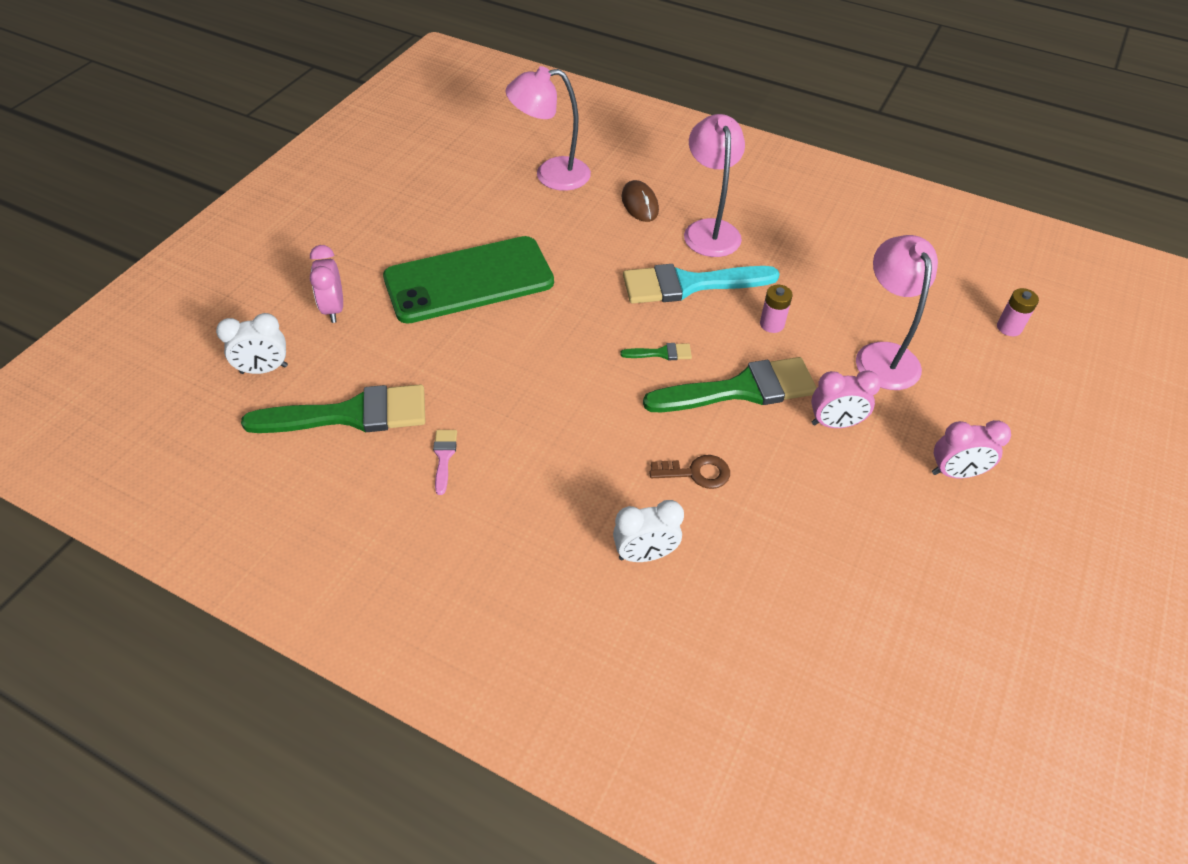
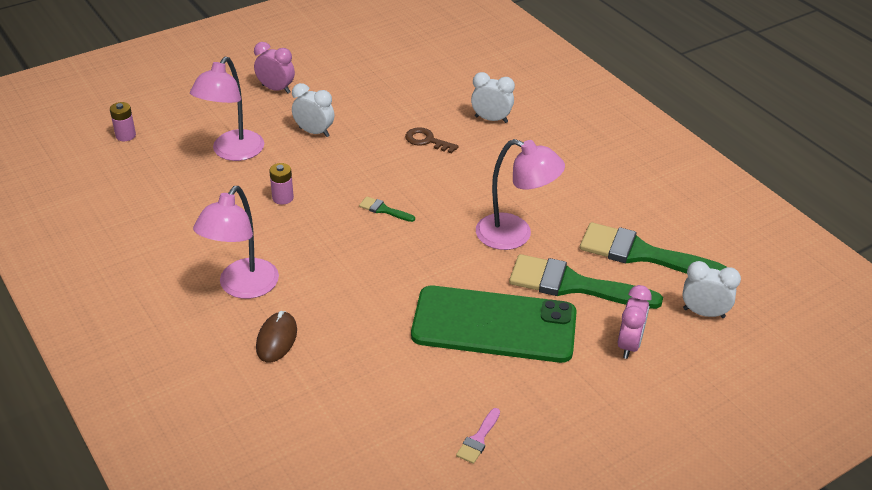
camera: 150 degrees left, 10 degrees down
(444, 457) = (585, 205): pink brush -> pink brush (478, 439)
(551, 175) = (332, 413): pink lamp -> pink lamp (515, 235)
(689, 284) = (311, 248): turquoise brush -> none
(741, 389) = (352, 169): green brush -> green brush (573, 285)
(834, 423) = (314, 132): pink clock -> white clock

